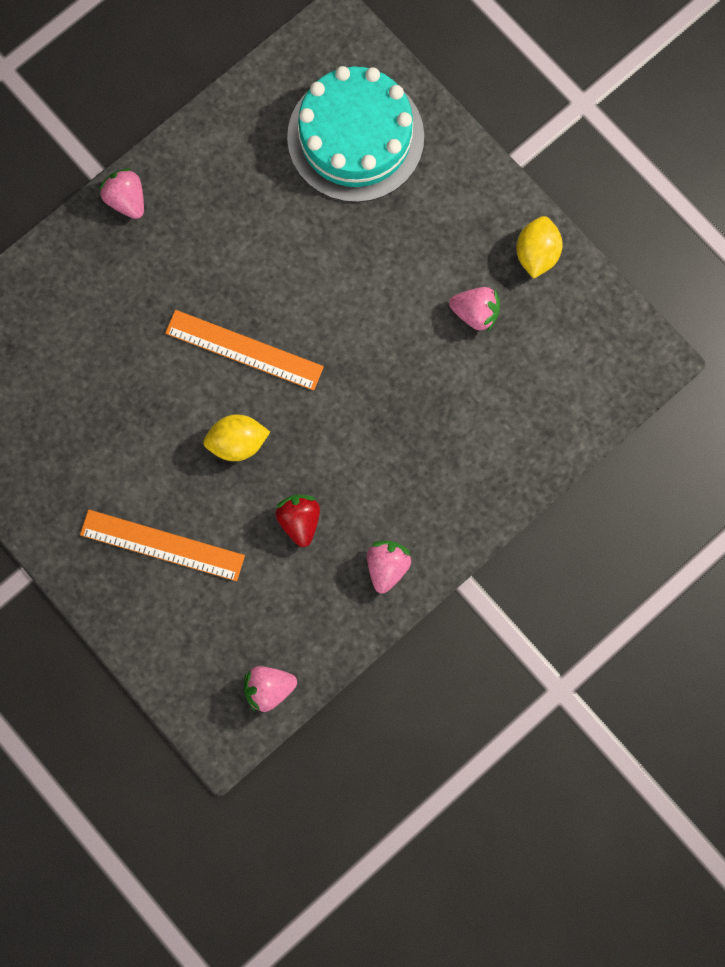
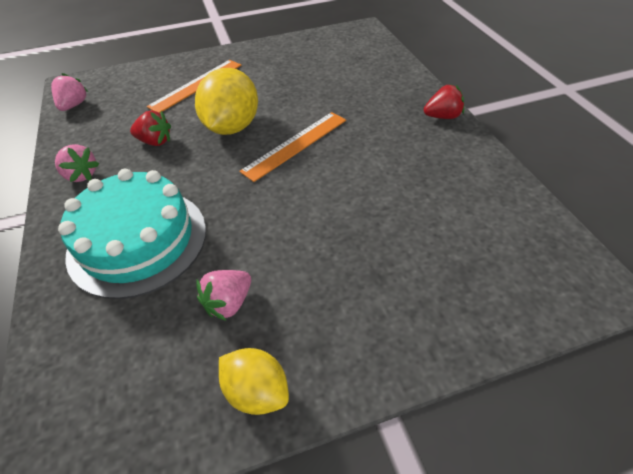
camera: 115 degrees right, 30 degrees down
(127, 200) = (442, 116): pink strawberry -> red strawberry
(237, 442) = (232, 127): yellow lemon -> yellow lemon, size x1.68
(355, 137) = (461, 264): turquoise cake -> turquoise cake (138, 241)

